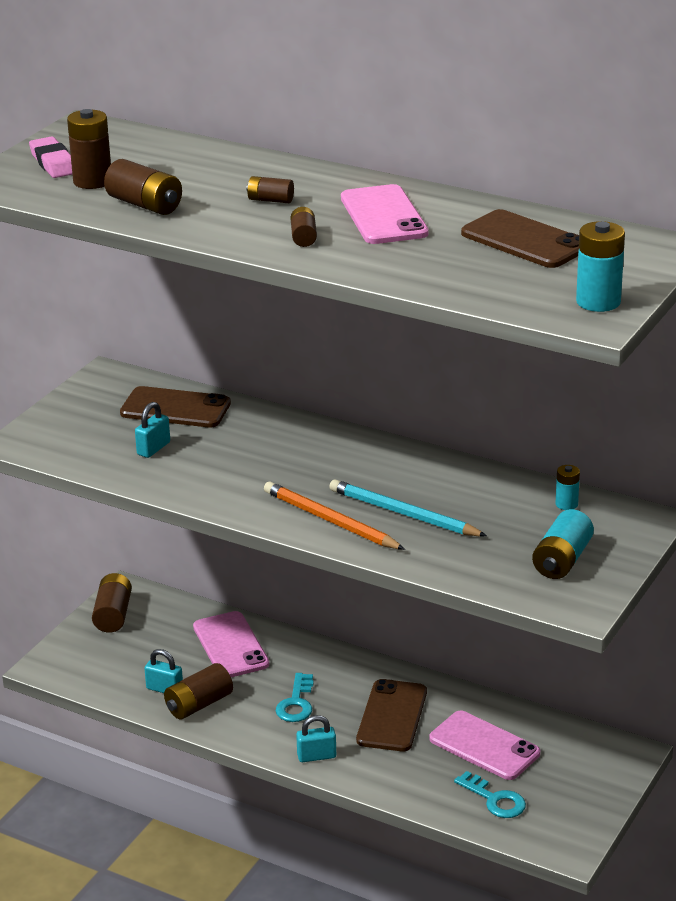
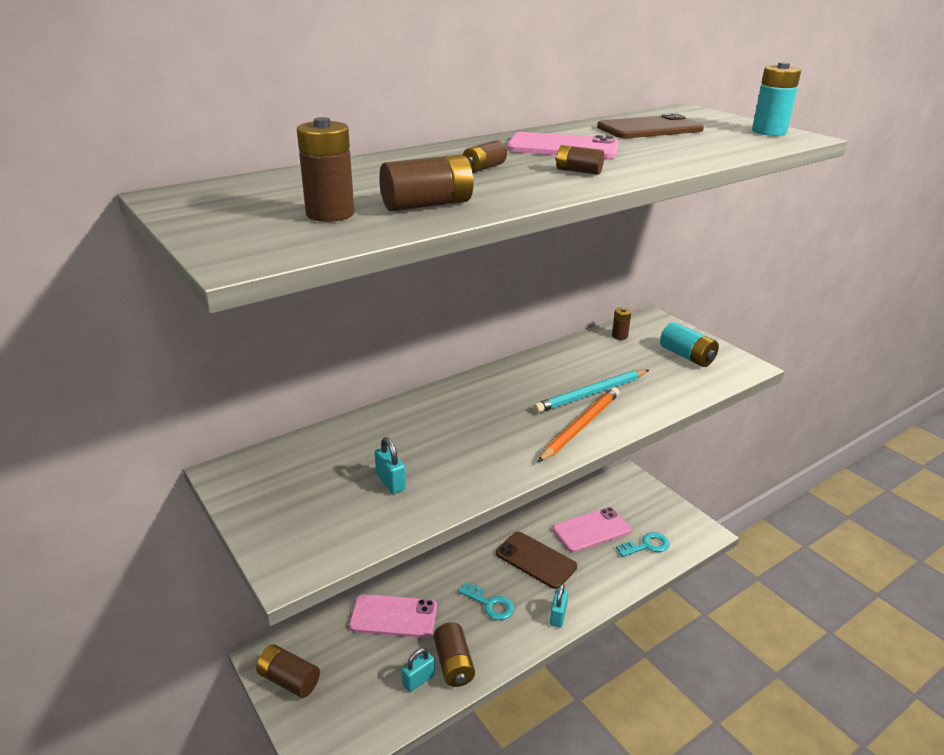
camera: 65 degrees left, 0 degrees up
(53, 163) = (246, 221): pink eraser -> none
(175, 408) = (334, 451): brown phone -> none
(330, 521) = (580, 426): orange pencil -> orange pencil turned 150 degrees clockwise
(566, 504) = (619, 336): turquoise battery -> brown battery

